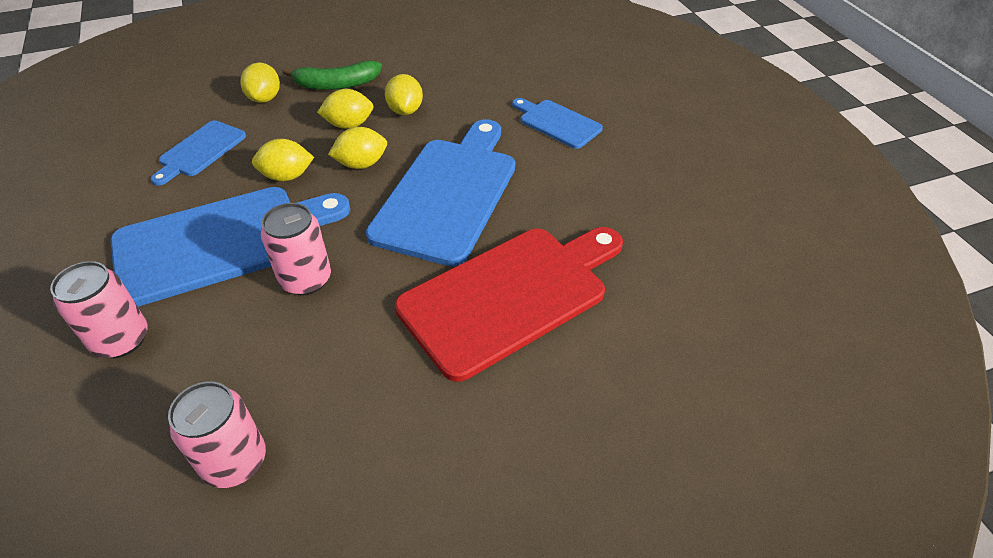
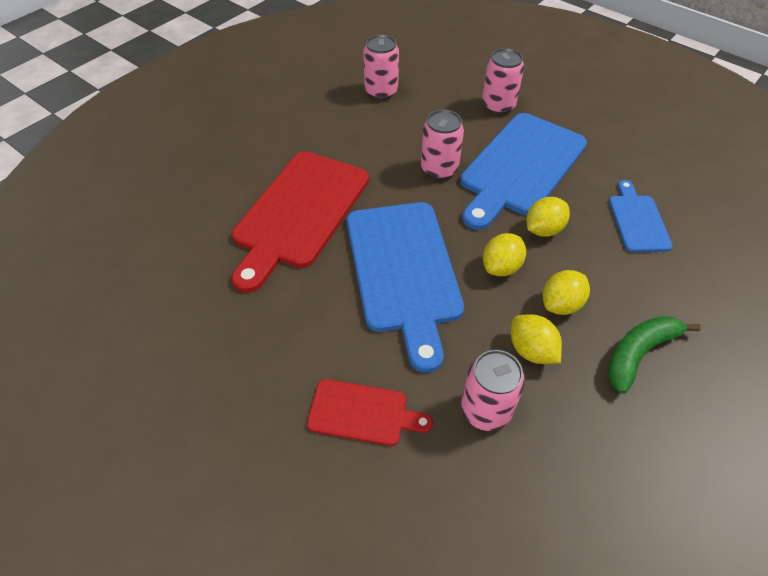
camera: 150 degrees right, 5 degrees up
(265, 98) = (675, 298): yellow lemon -> none
(471, 96) = (485, 410): none -> pink can
(557, 123) = (363, 413): blue cutting board -> red cutting board

